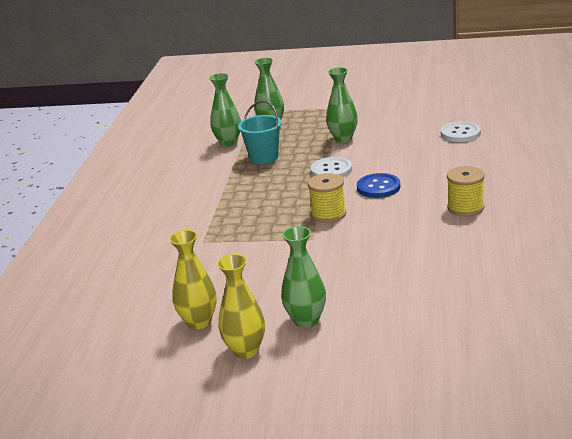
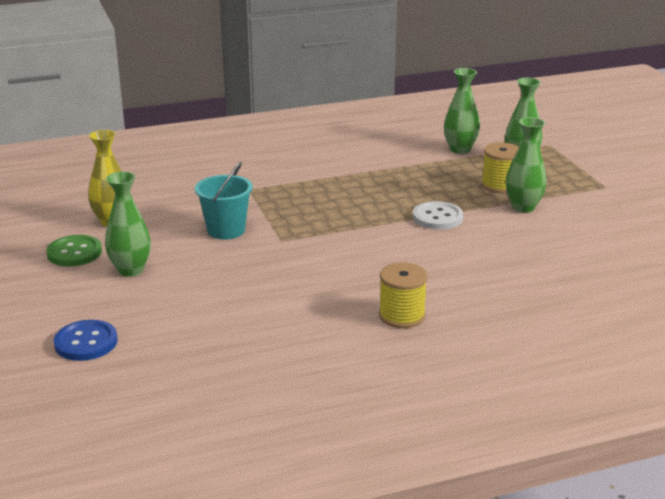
camera: 60 degrees right, 0 degrees up
(245, 350) = (74, 253): yellow vase -> green button
(264, 157) = (440, 175): turquoise bucket -> turquoise bucket (226, 230)
(328, 214) = (337, 237): yellow spool -> yellow spool (500, 185)
(378, 187) = (416, 253): blue button -> blue button (86, 342)
(460, 133) = (603, 278): white button -> none

